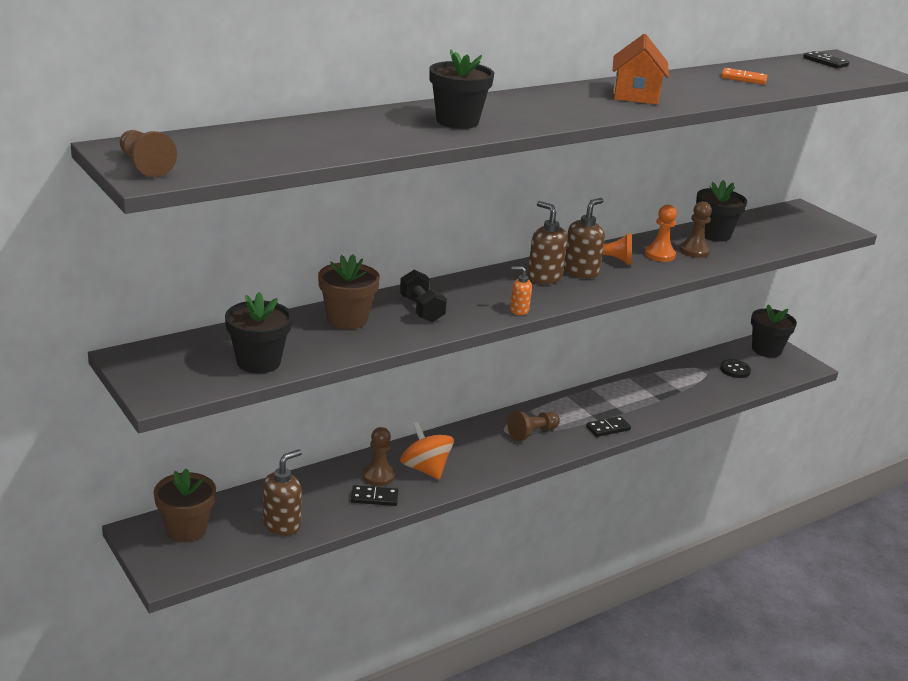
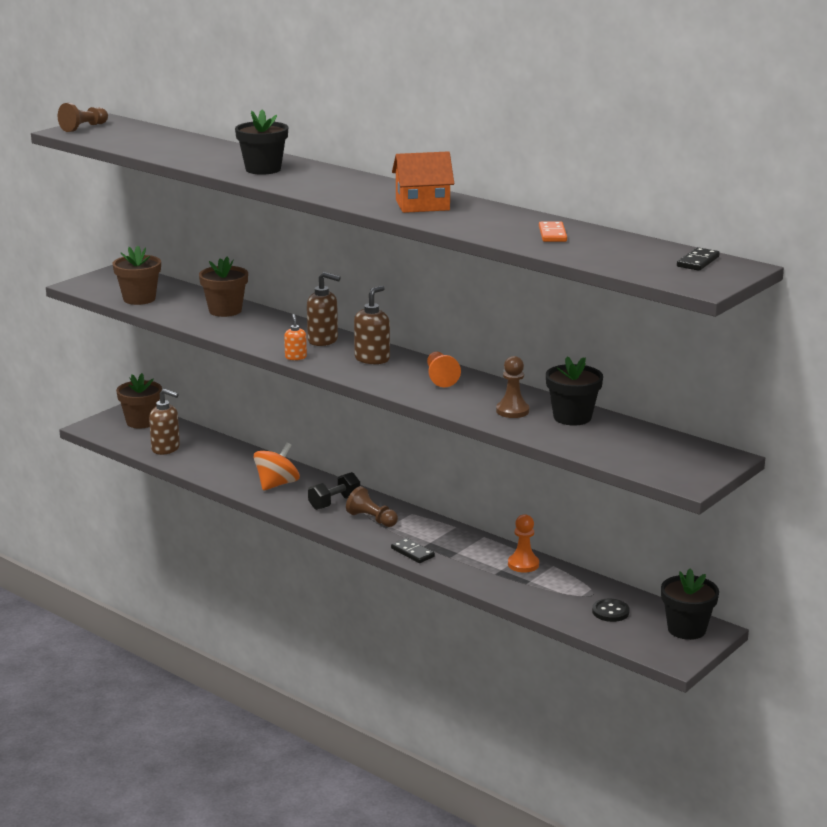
camera: 75 degrees right, 5 degrees down
(258, 362) = (139, 299): black flower pot -> brown flower pot
(374, 498) = (222, 472): black domino -> none
(378, 476) = (252, 469): brown pawn -> none
(421, 310) = (264, 328): black dumbbell -> black dumbbell (334, 503)
(580, 271) = (401, 370): brown soap dispenser -> brown soap dispenser (323, 340)
(660, 255) = (482, 397): orange pawn -> orange pawn (523, 564)

